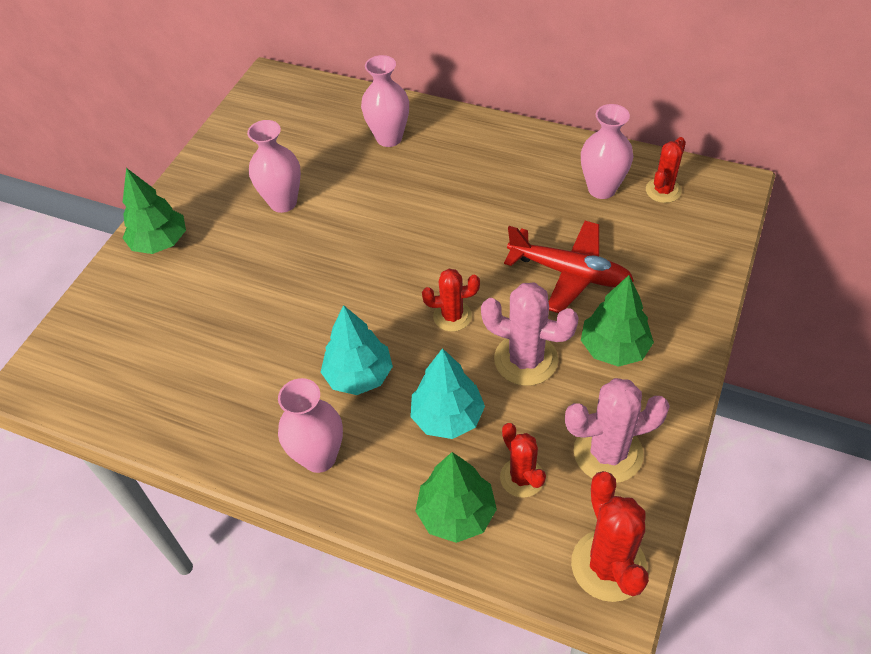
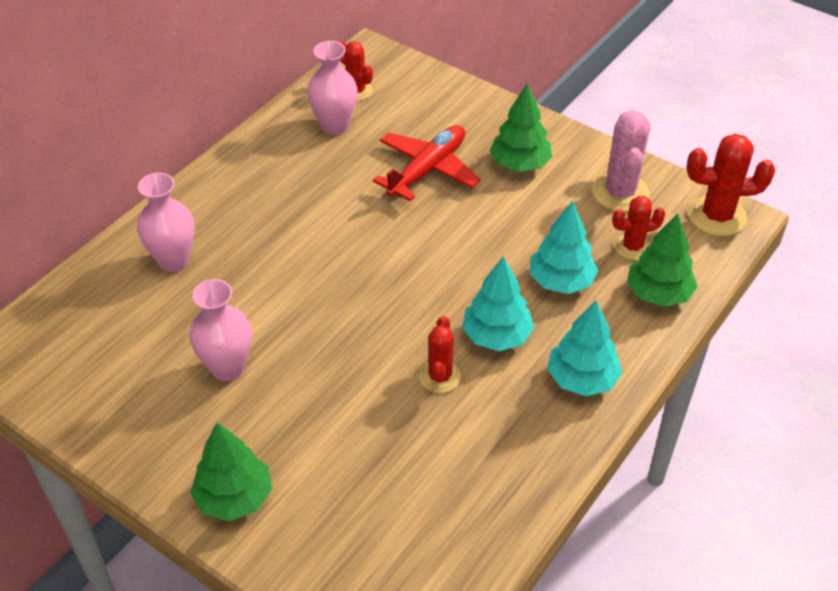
camera: 80 degrees left, 5 degrees down
(319, 457) = (582, 379): pink vase -> turquoise tree
(452, 316) = (448, 257): red cactus -> red cactus (440, 377)
(526, 359) = (514, 219): pink cactus -> none

